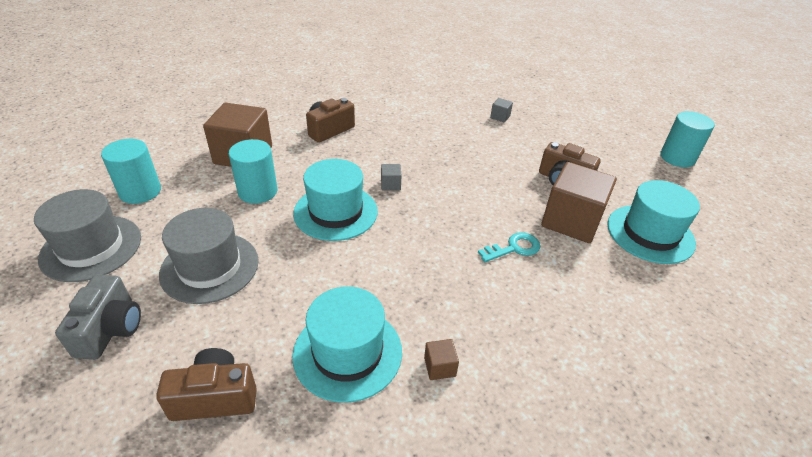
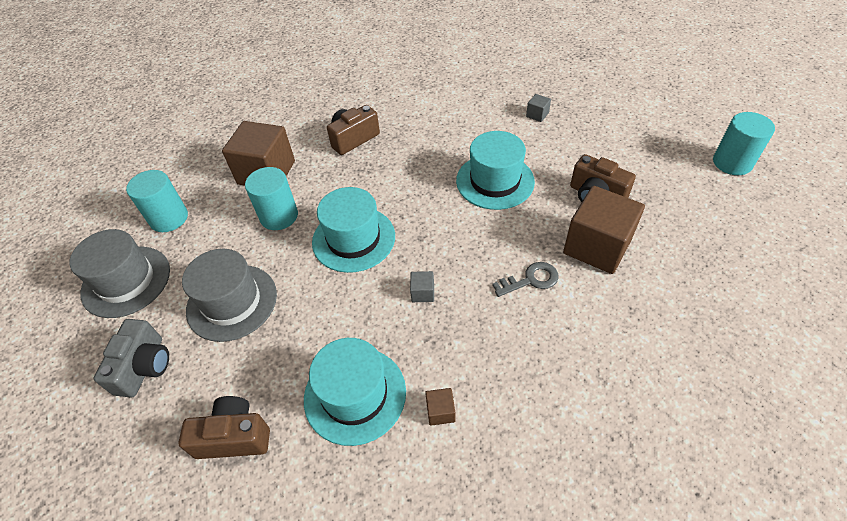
camera: 10 degrees right, 10 degrees up
(390, 184) = (411, 205): grey cube -> grey cube (423, 293)
(514, 248) = (530, 280): turquoise key -> grey key
(650, 233) = (681, 261): turquoise hat -> turquoise hat (495, 181)

